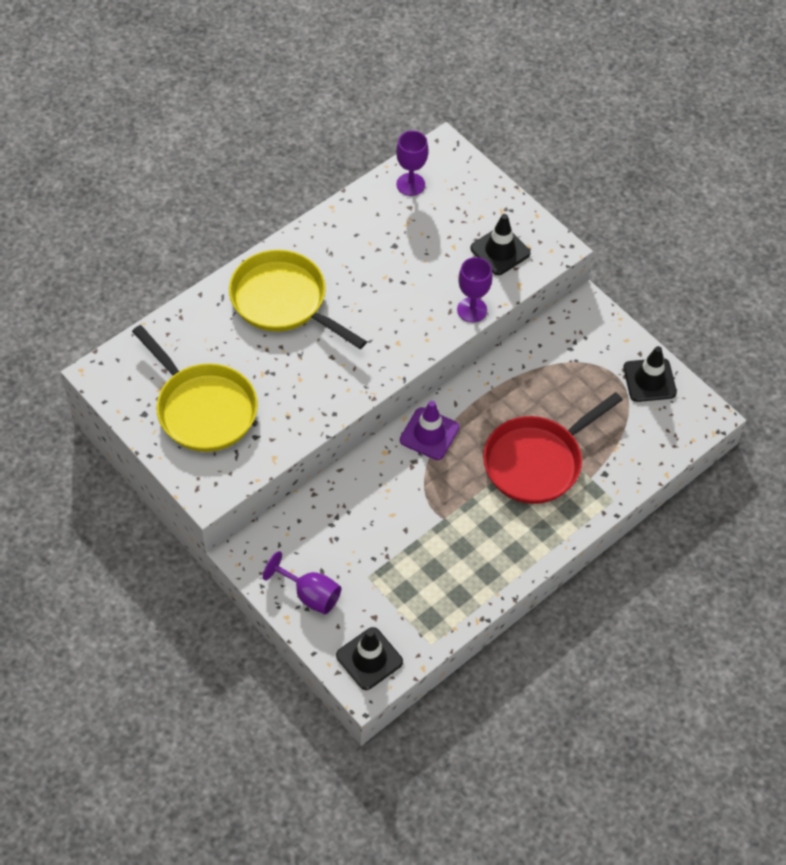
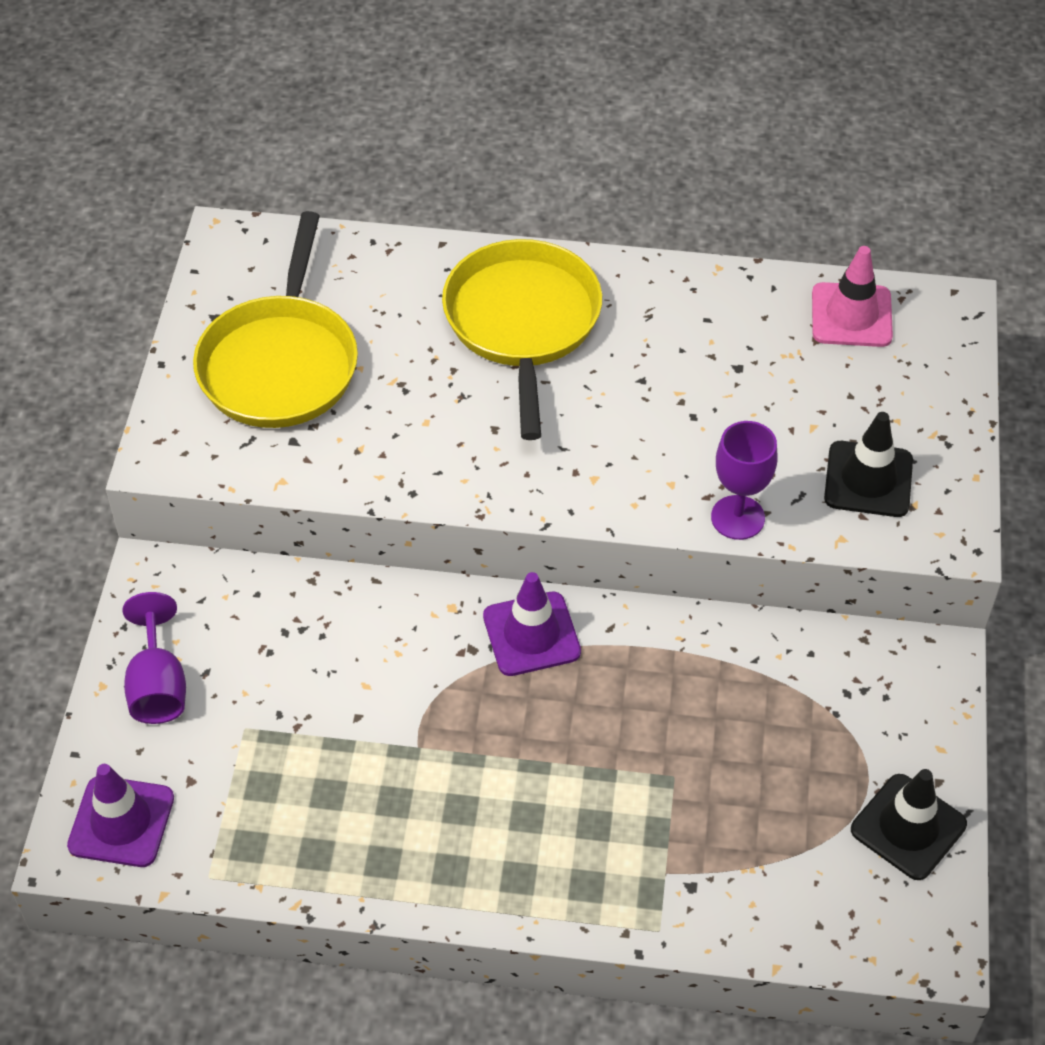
camera: 50 degrees right, 5 degrees down
(369, 659) = (121, 822): black traffic cone -> purple traffic cone
(410, 184) = (851, 315): purple goblet -> pink traffic cone
(537, 461) = (622, 789): red pan -> none

